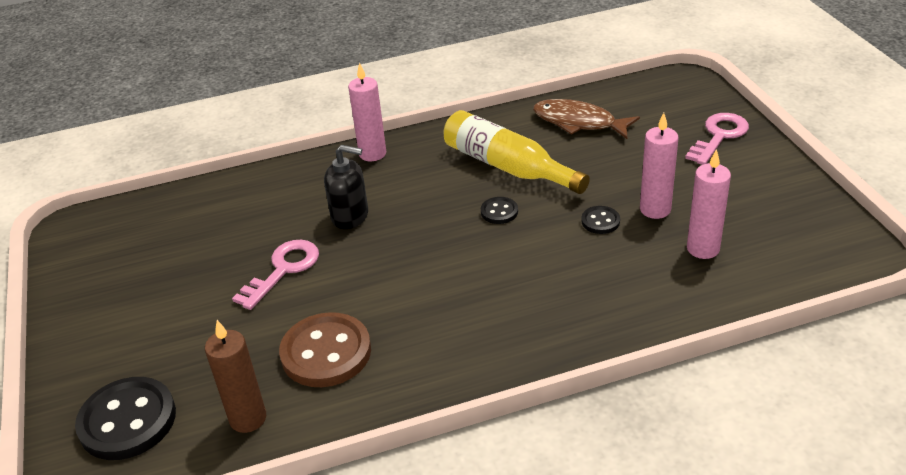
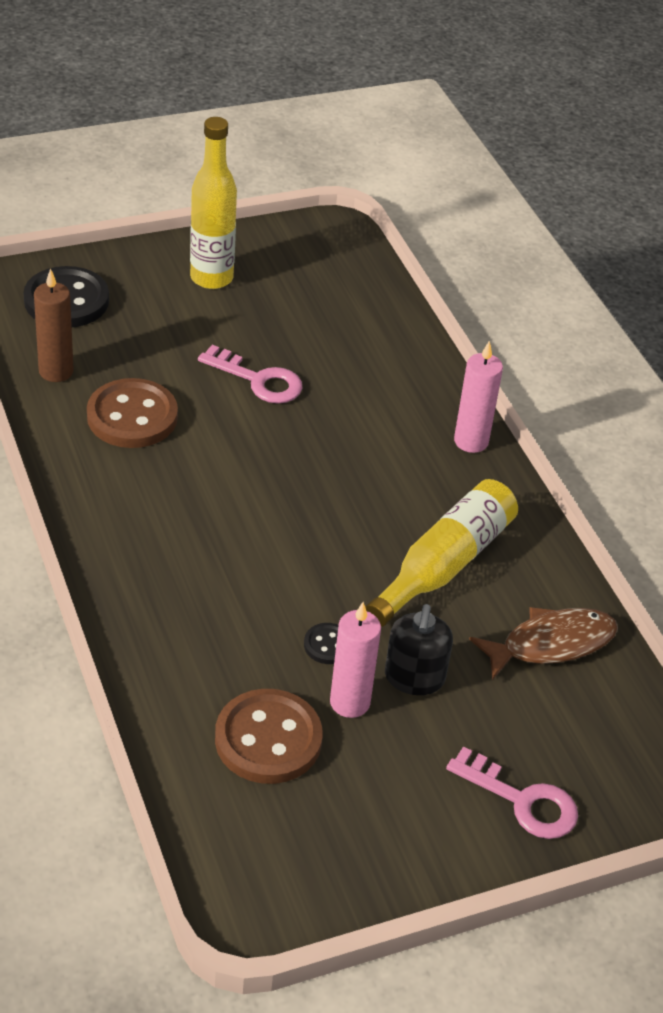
camera: 80 degrees right, 5 degrees up
(122, 308) = (211, 278): none -> yellow bottle
(350, 216) = (347, 426): black soap dispenser -> black soap dispenser (414, 678)
(499, 212) = (350, 552): black button -> none
(579, 122) = (551, 644): brown fish -> brown fish turned 45 degrees clockwise
(703, 249) = (268, 739): pink candle -> brown button

